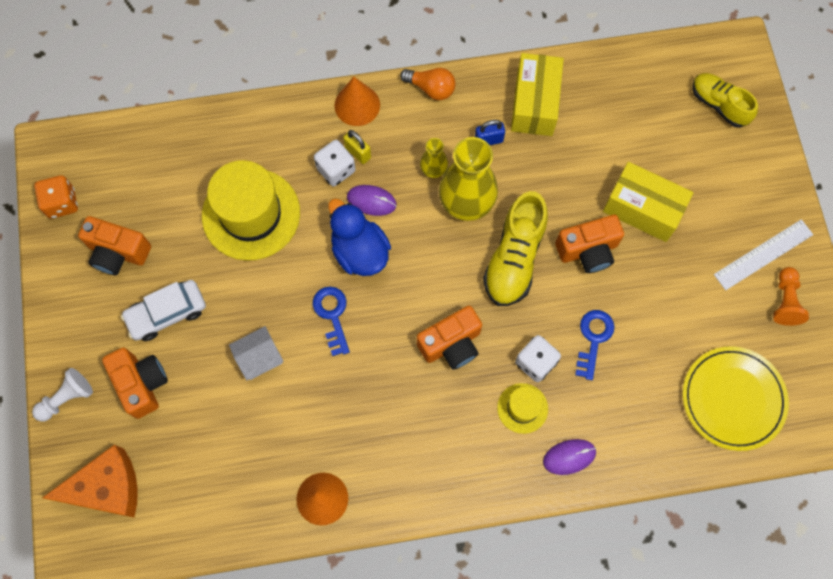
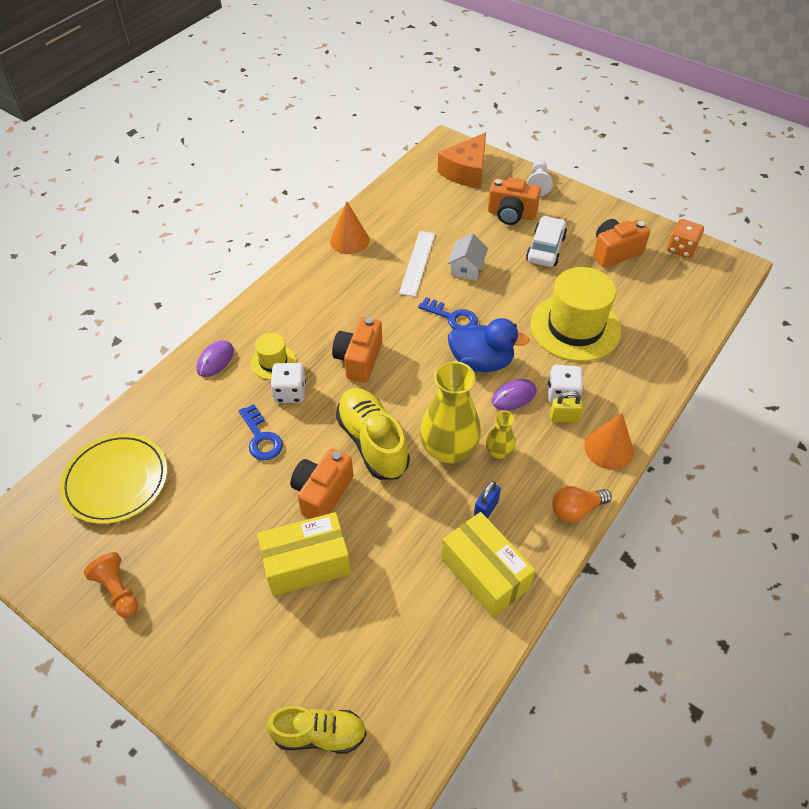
camera: 135 degrees right, 20 degrees down
(763, 254) = (165, 616): white ruler -> white ruler (417, 263)

